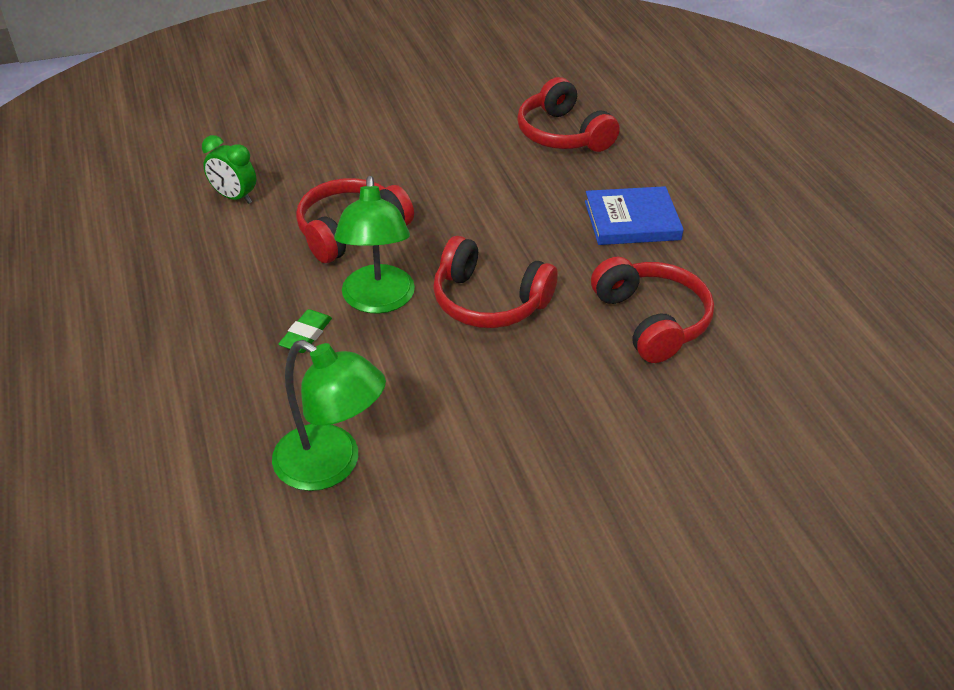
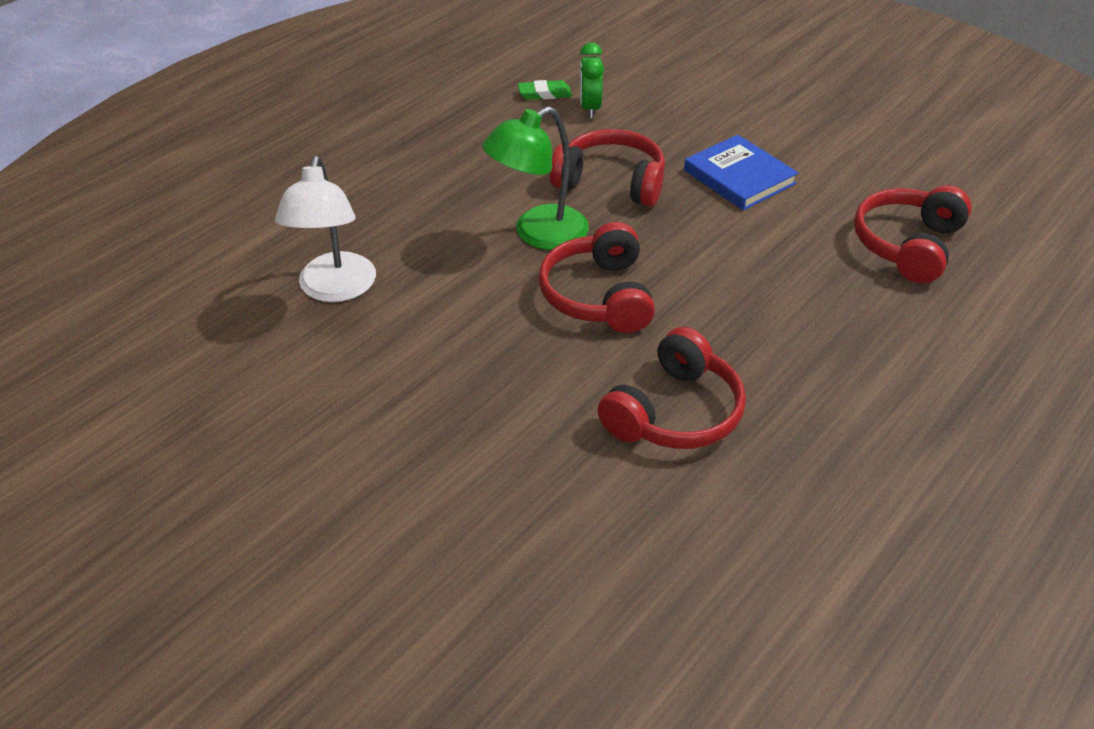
camera: 60 degrees right, 0 degrees up
(306, 335) = (464, 215): green eraser -> green eraser (544, 94)
(331, 465) = (335, 289): green lamp -> white lamp
(632, 220) = (819, 345): blue book -> blue book (739, 177)

